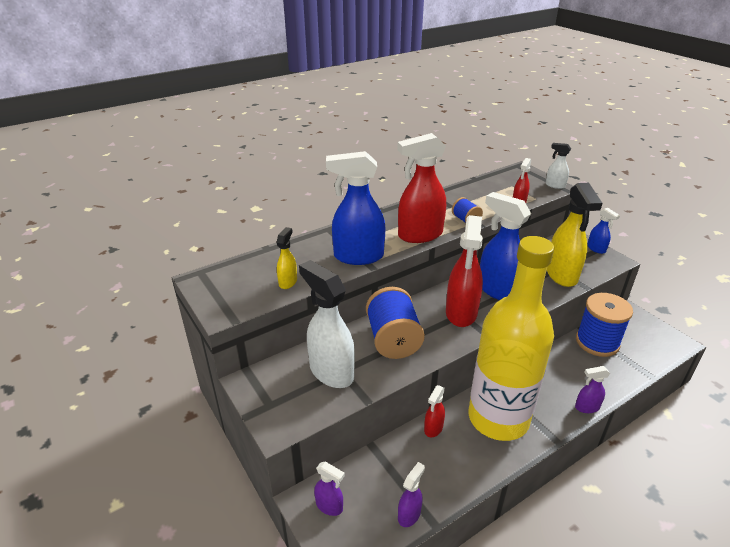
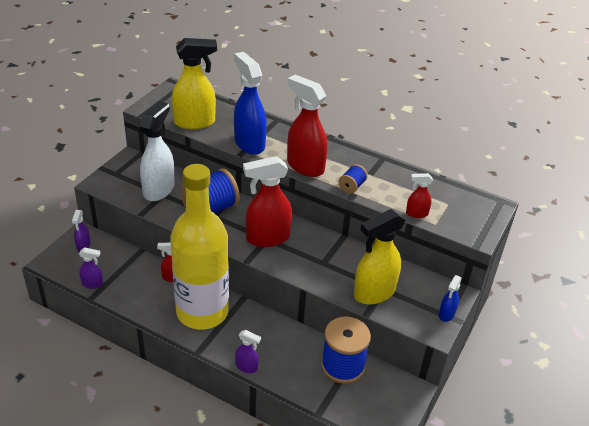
camera: 60 degrees right, 5 degrees up
(288, 282) = (195, 122): yellow spray bottle -> yellow spray bottle, size x2.05
(498, 290) = (316, 254): blue spray bottle -> none
(555, 185) = (479, 234): white spray bottle -> none
(586, 407) = (247, 367): purple spray bottle -> purple spray bottle turned 150 degrees clockwise

